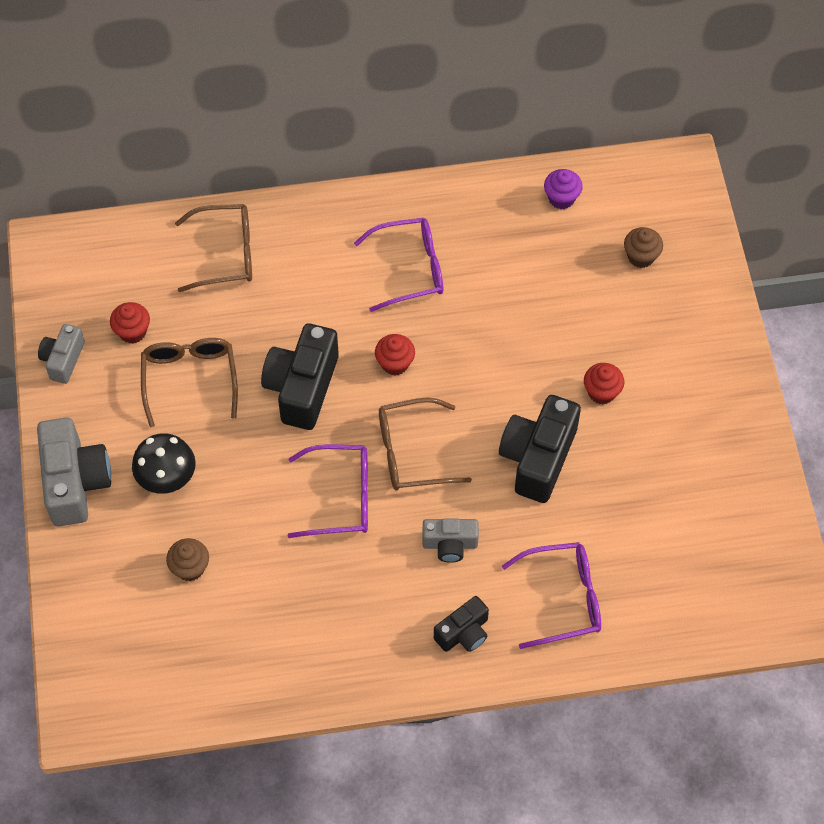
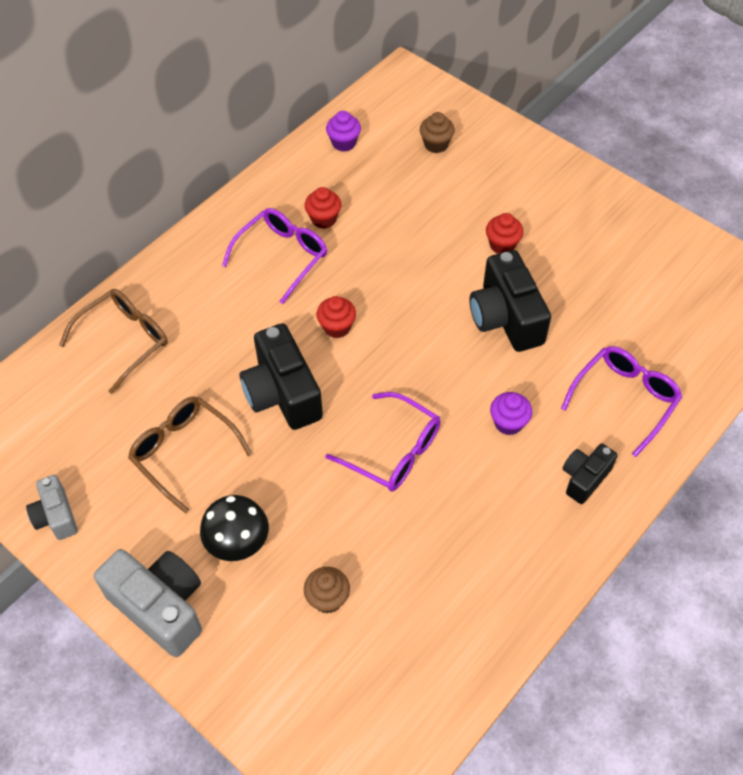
camera: 40 degrees left, 5 degrees down
(132, 332) = (99, 451): red cupcake -> red cupcake (323, 219)
(340, 497) = (393, 451): purple glasses -> purple glasses turned 75 degrees clockwise
(412, 452) = (413, 379): brown glasses -> none
(450, 544) = (508, 423): grey camera -> purple cupcake
(463, 633) = (584, 478): black camera -> black camera turned 150 degrees counterclockwise

